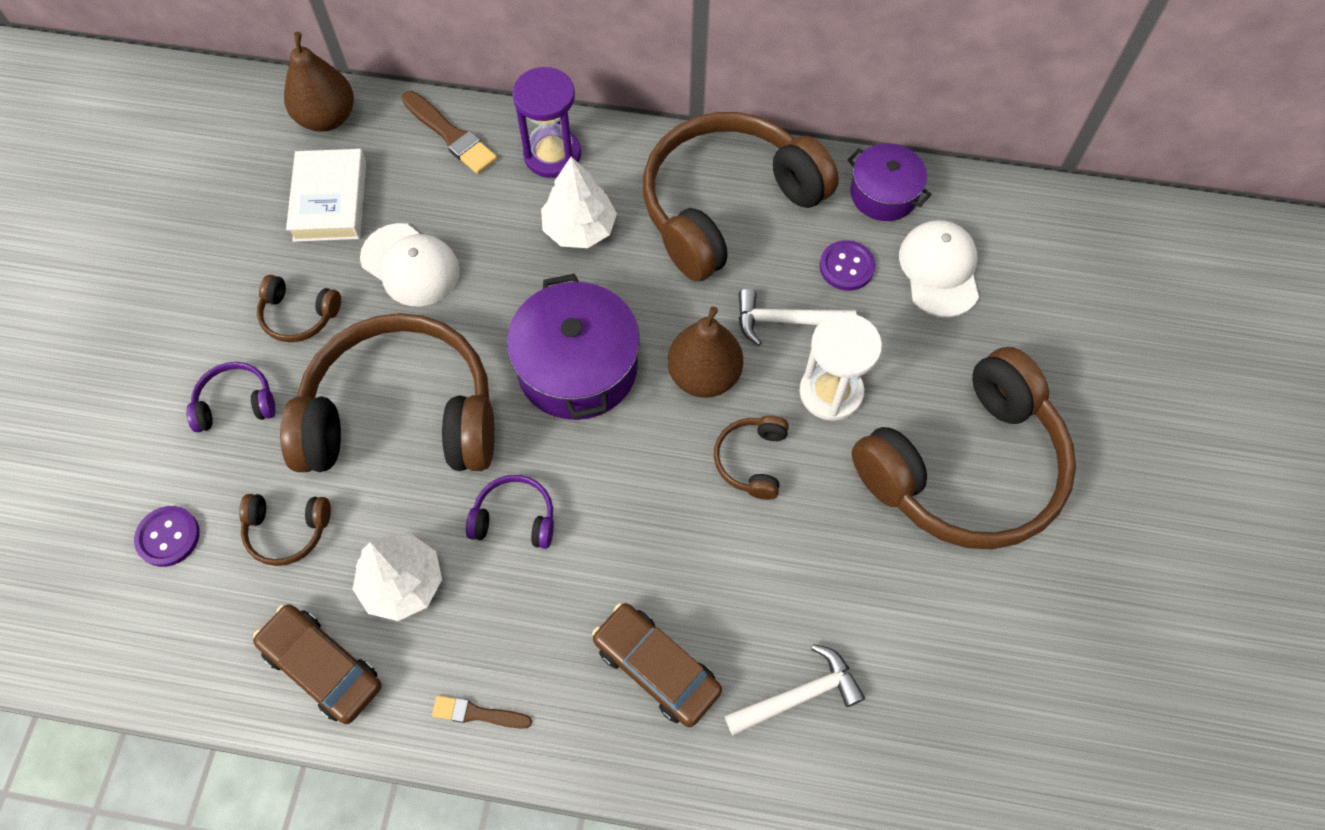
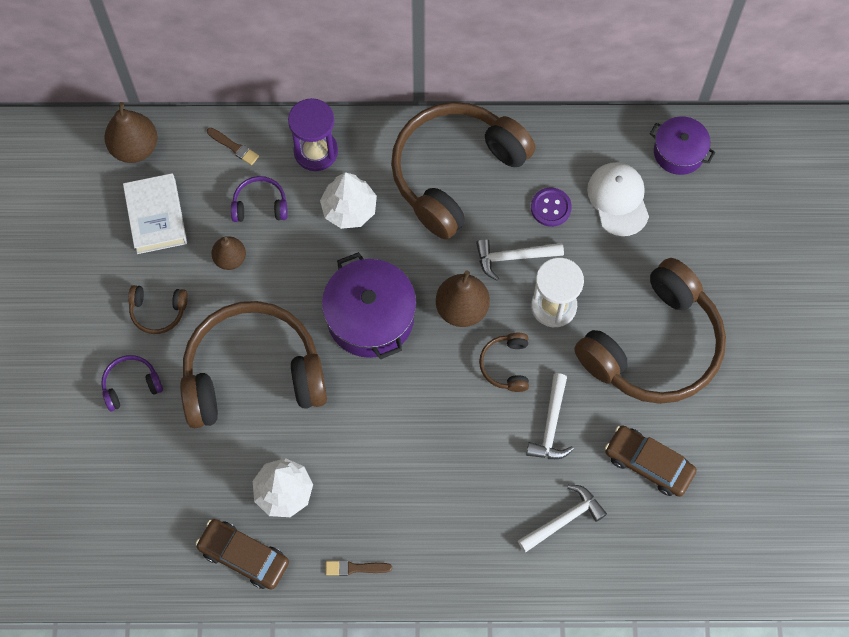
camera: 10 degrees left, 5 degrees up
(168, 537) = (112, 488): purple button -> none
(287, 531) = (194, 469): brown headphones -> none
(410, 265) = (230, 258): white cap -> brown pear
(450, 135) = (234, 147): brown brush -> brown brush, size x0.61
(514, 518) = (350, 434): purple headphones -> purple headphones (260, 205)
(656, 667) = (467, 518): brown car -> brown car (648, 463)
(802, 554) = (551, 425): none -> white hammer
(883, 194) = (569, 144): purple pot -> purple pot (679, 152)

